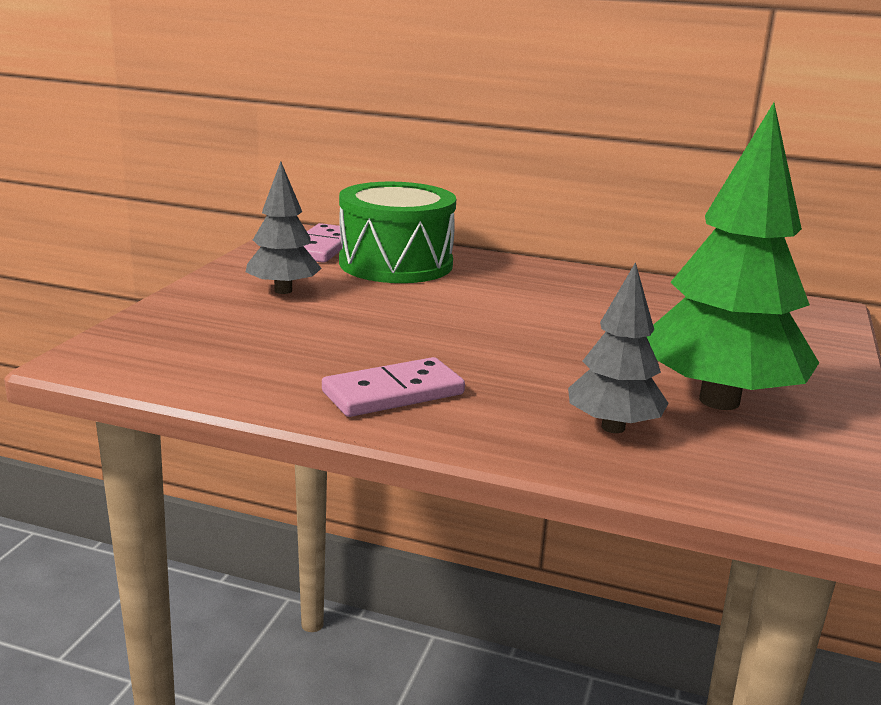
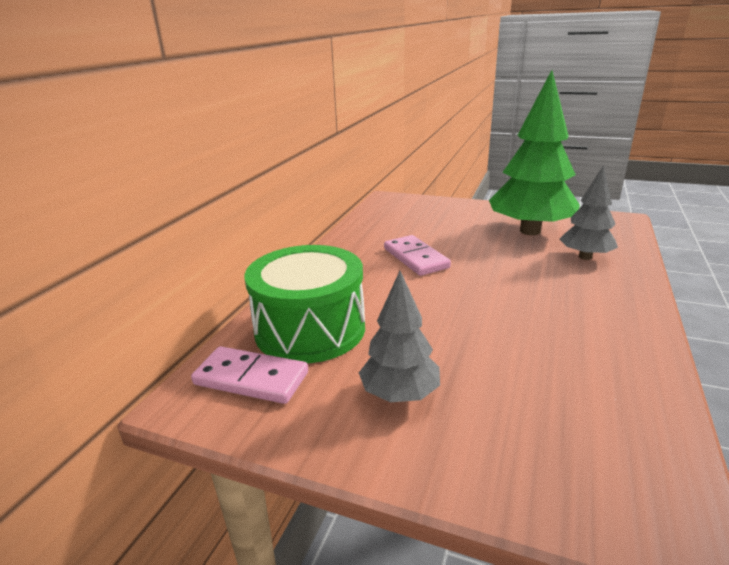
camera: 85 degrees left, 5 degrees up
(393, 393) = (597, 322): pink domino -> pink domino (416, 258)

